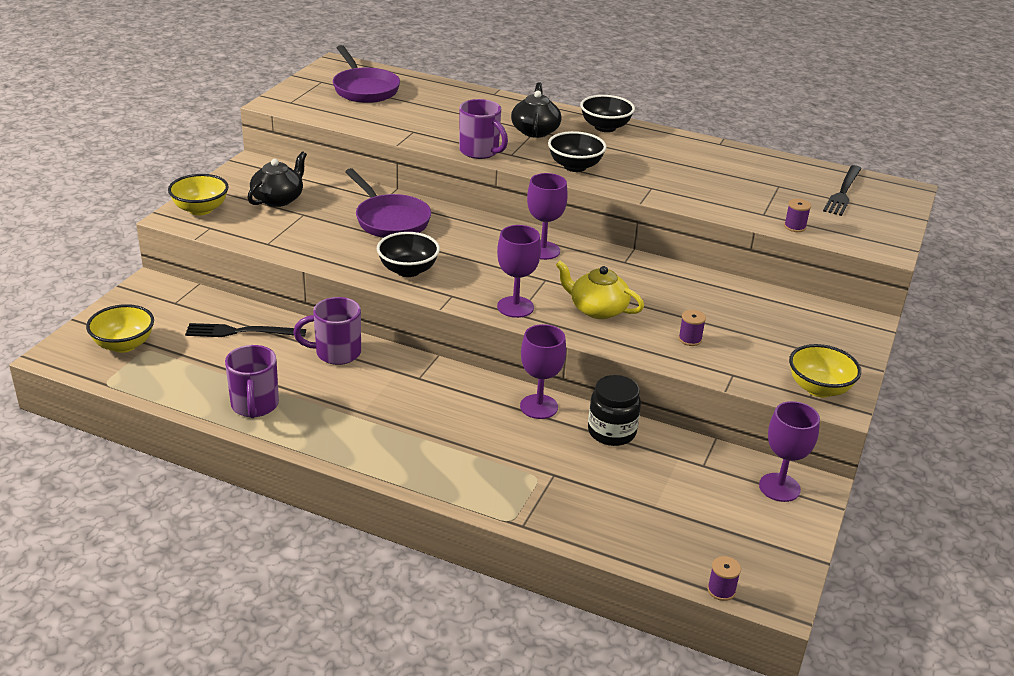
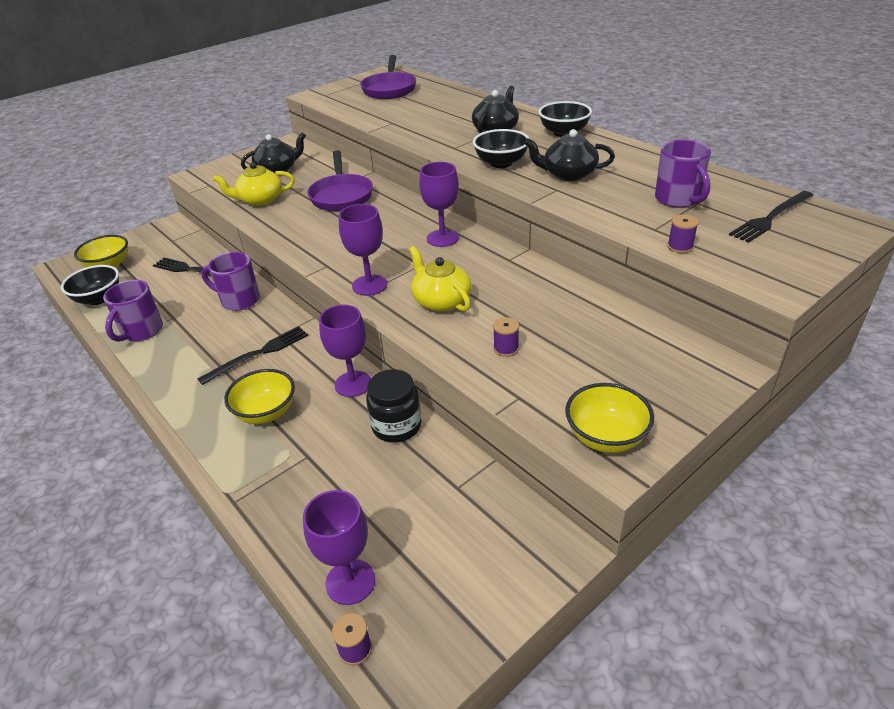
camera: 30 degrees right, 5 degrees up
(200, 209) = (217, 171): yellow bowl -> yellow bowl (266, 412)
(297, 237) = (260, 200): none -> yellow teapot
(408, 270) = (314, 238): black bowl -> black bowl (99, 298)
(415, 400) = (258, 354): none -> black fork
(480, 152) = (429, 143): purple mug -> purple mug (678, 199)
(648, 171) = (568, 174): none -> black teapot
(779, 487) = (519, 539): purple goblet -> purple goblet (350, 582)

